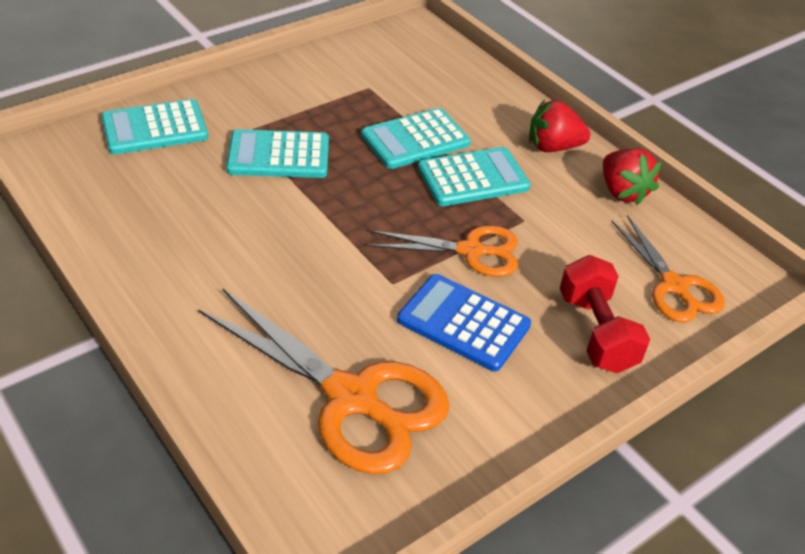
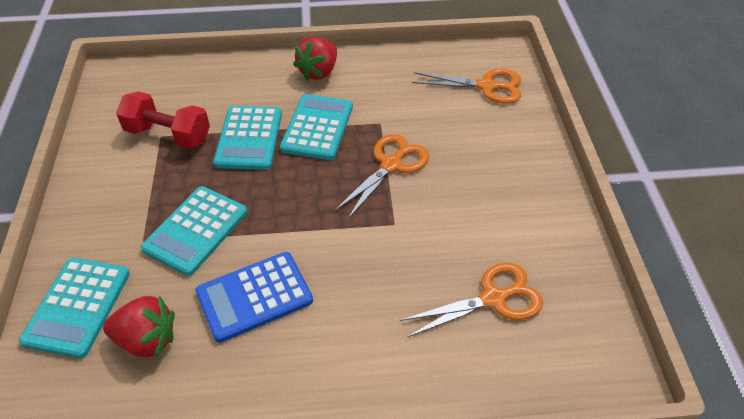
camera: 55 degrees left, 5 degrees up
(352, 398) = (493, 298): orange scissors -> orange scissors, size x0.61
(463, 323) = (457, 202): blue calculator -> blue calculator (254, 296)
(596, 332) = (504, 141): red dumbbell -> red dumbbell (168, 135)
(622, 192) = (388, 63): red strawberry -> red strawberry (147, 340)

